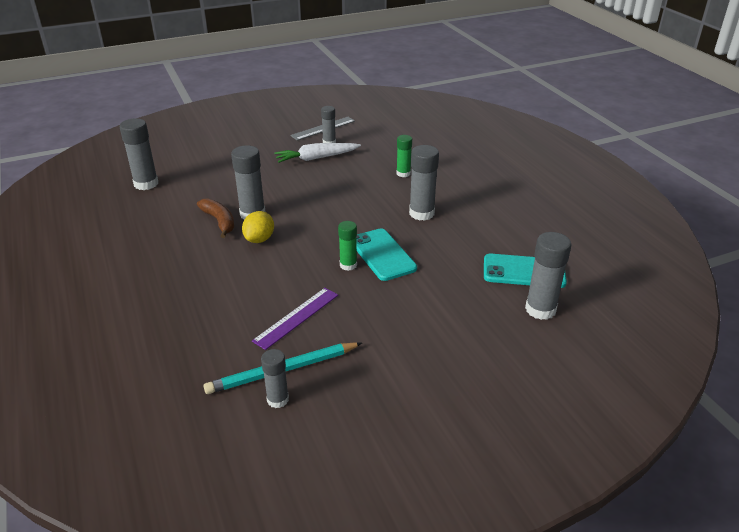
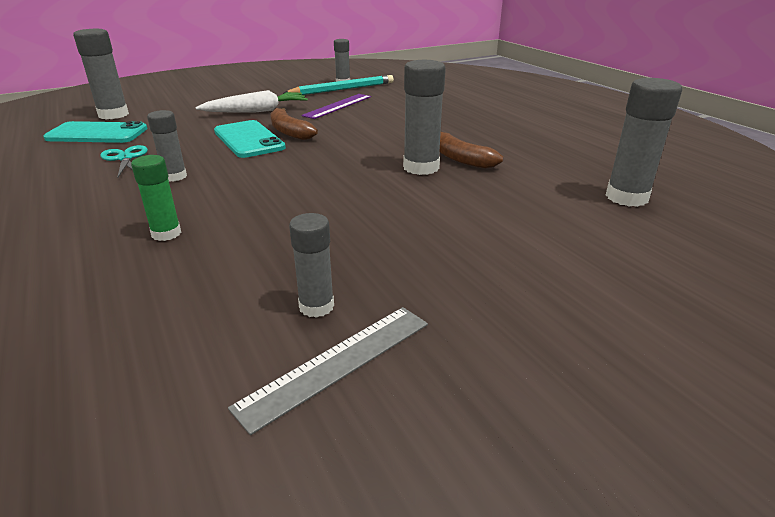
camera: 175 degrees right, 5 degrees down
(259, 239) = (397, 146): yellow lemon -> none
(316, 158) = (343, 259): white carrot -> white carrot (256, 111)
(348, 265) = (289, 132): green glue stick -> brown banana
(421, 213) = (174, 176): grey glue stick -> grey glue stick, size x0.62
(470, 235) = (125, 158): none -> turquoise scissors

